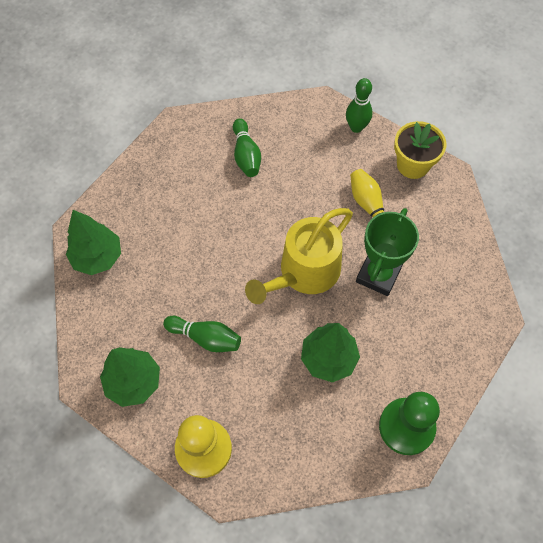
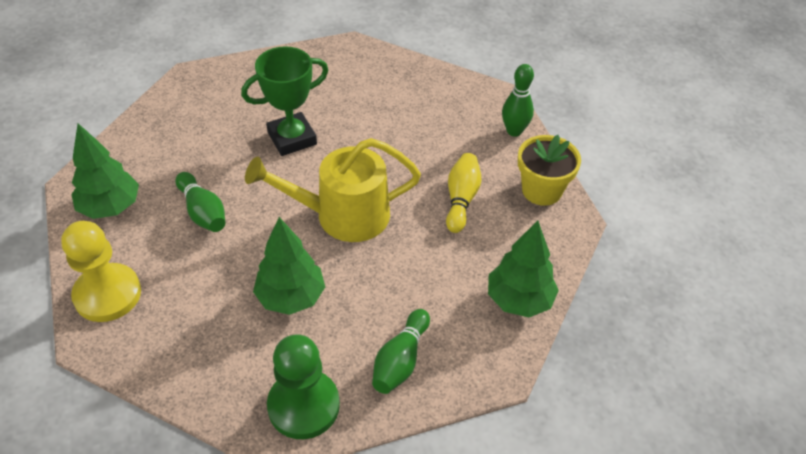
camera: 35 degrees right, 15 degrees down
(97, 257) = (184, 103): green tree -> green tree (519, 300)
(246, 155) = (386, 98): green bowling pin -> green bowling pin (400, 360)
(378, 275) = (412, 259): green trophy -> green trophy (292, 138)

